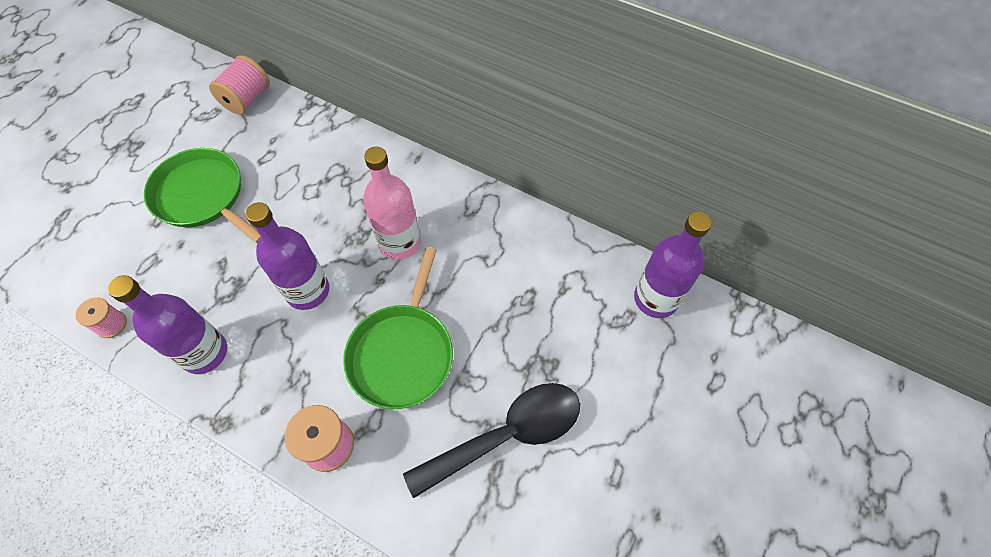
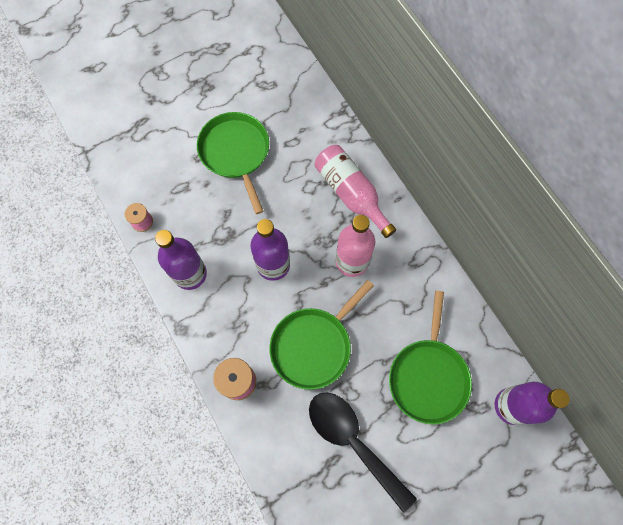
camera: 30 degrees right, 10 degrees up
(247, 99) = (299, 84): pink spool -> none
(361, 176) = (351, 193): none -> pink bottle
(507, 435) = (353, 441): black spoon -> black spoon turned 135 degrees counterclockwise
(551, 316) = (428, 376): none -> green pan

